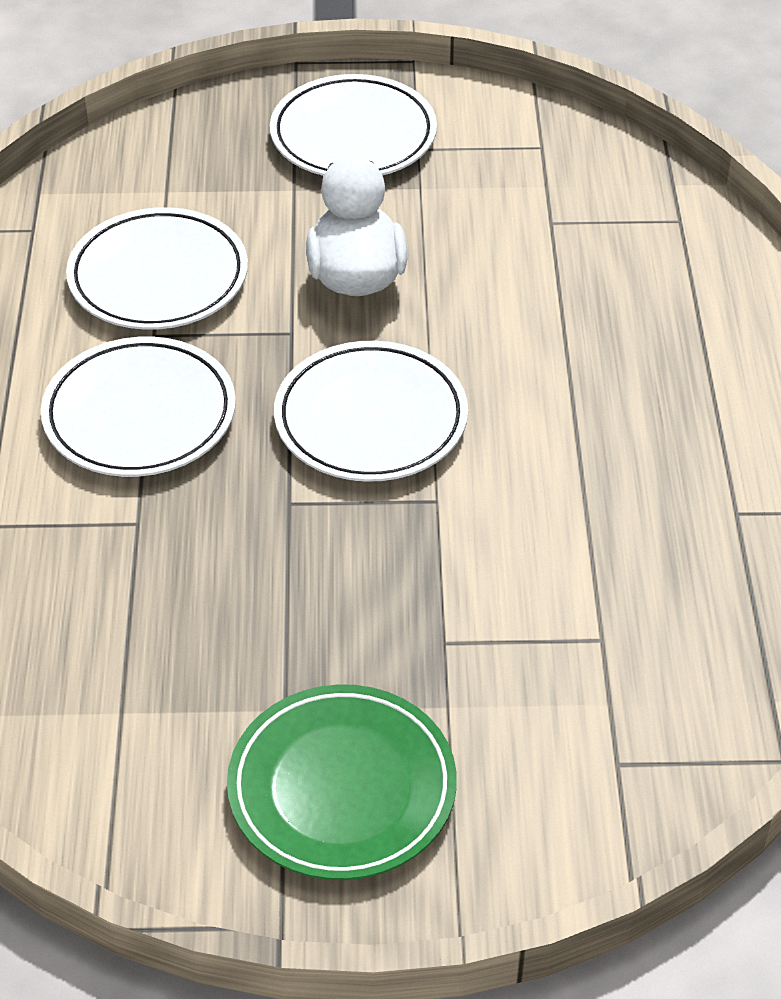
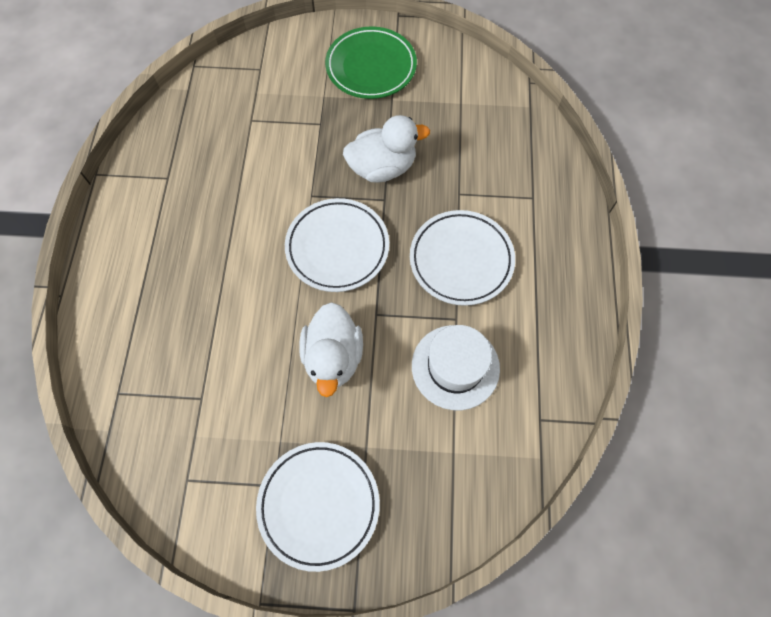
camera: 175 degrees left, 20 degrees up
(158, 277) = (455, 367): white plate -> white hat
(296, 560) = (382, 167): none -> white duck

